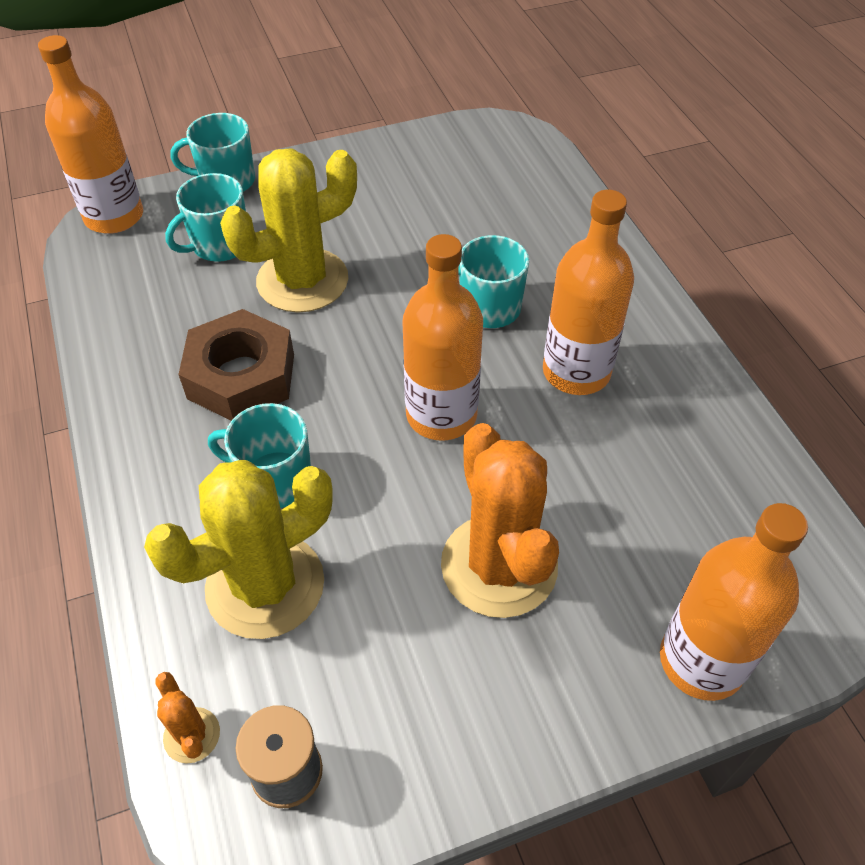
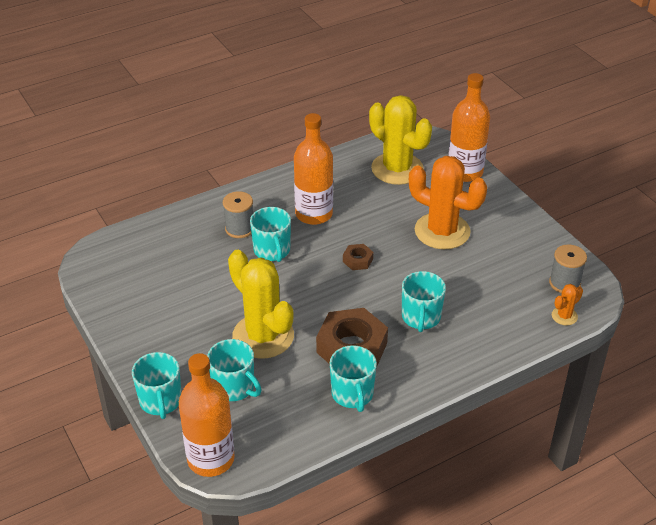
camera: 100 degrees left, 10 degrees down
(150, 363) = (352, 394): none -> turquoise mug
(265, 585) = (483, 308): yellow cactus -> yellow cactus (397, 169)
(441, 415) = (357, 260): orange bottle -> brown nut
(499, 566) = (442, 231): orange cactus -> orange cactus turned 60 degrees clockwise
(549, 276) = (239, 228): none -> grey spool

